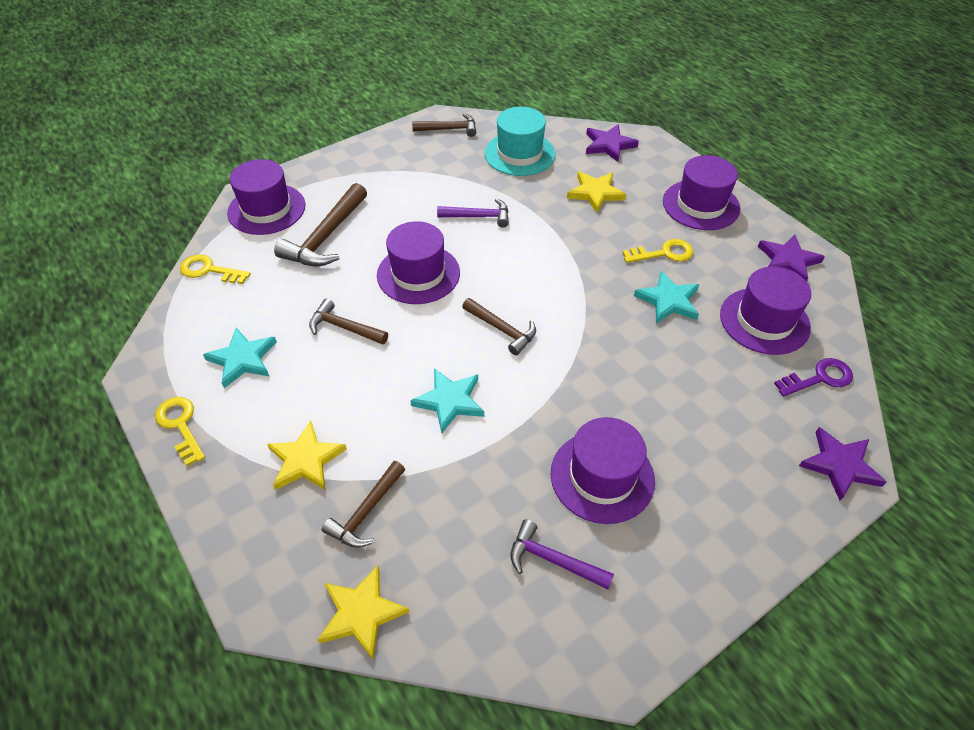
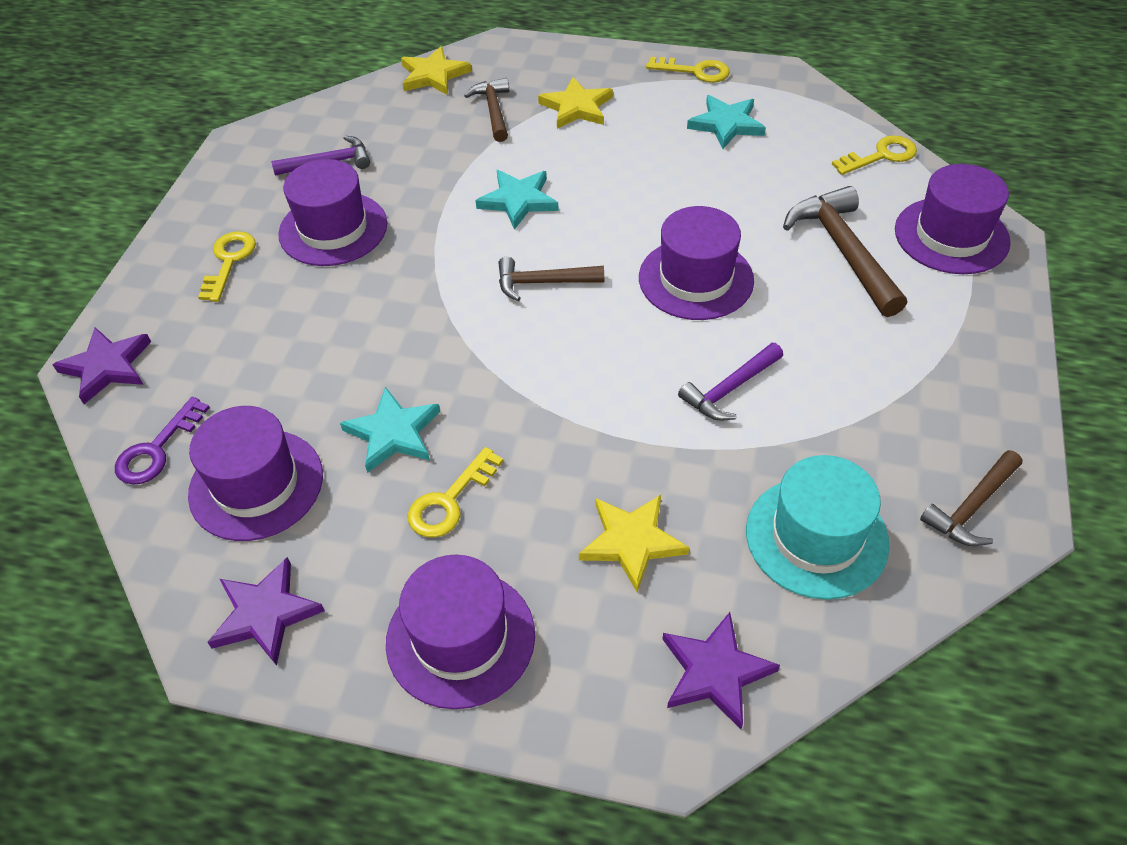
camera: 140 degrees right, 0 degrees up
(344, 327) = (687, 192): brown hammer -> none
(704, 503) = (229, 262): none -> yellow key

